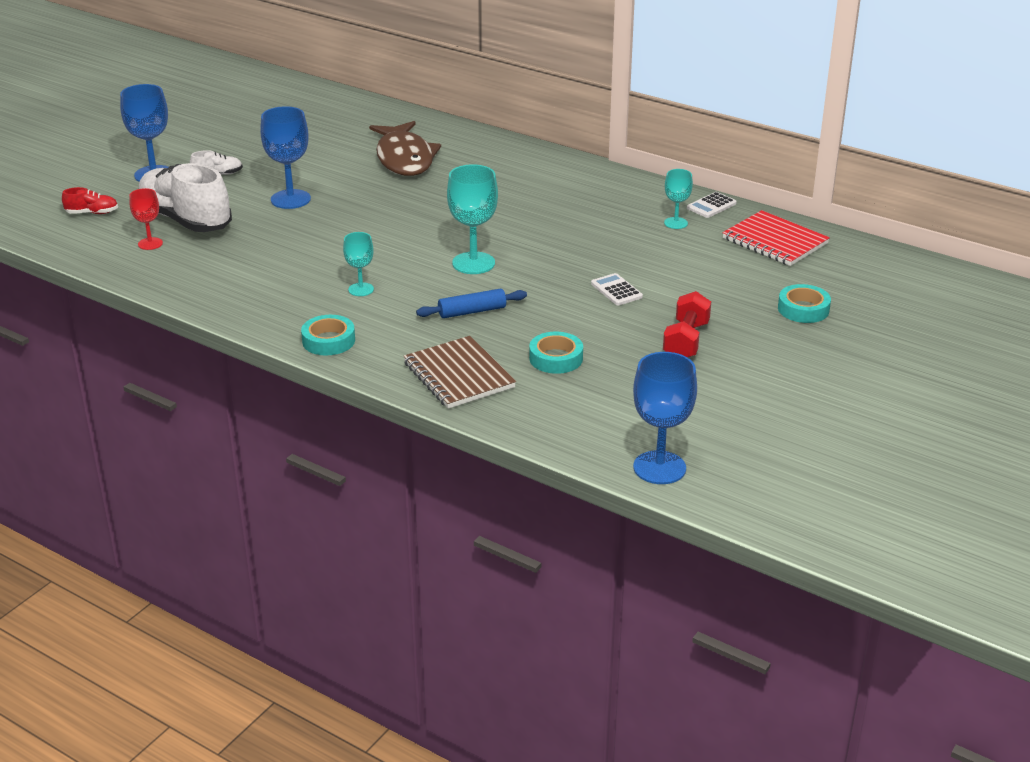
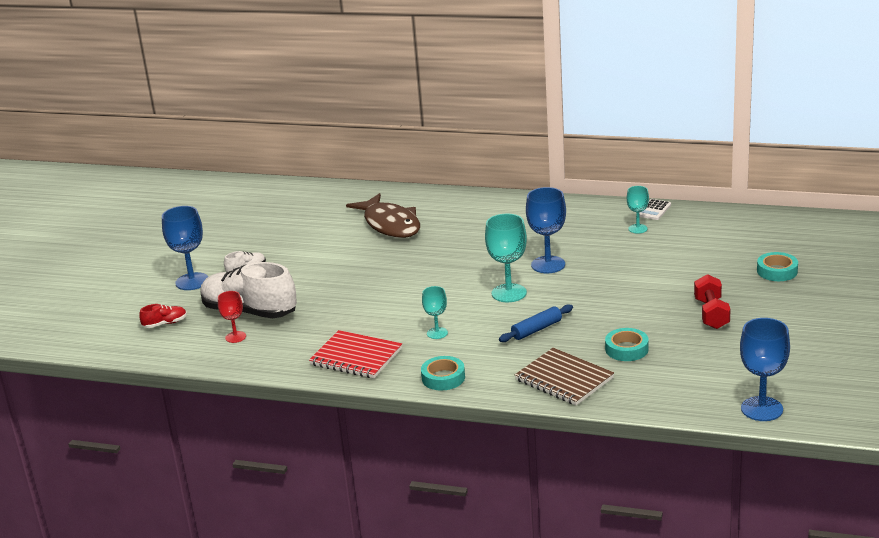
camera: 15 degrees left, 5 degrees down
(290, 199) = (323, 276): blue goblet -> blue goblet (548, 265)
(616, 290) = (632, 288): white calculator -> none
(774, 241) = (720, 226): red notebook -> red notebook (356, 357)

